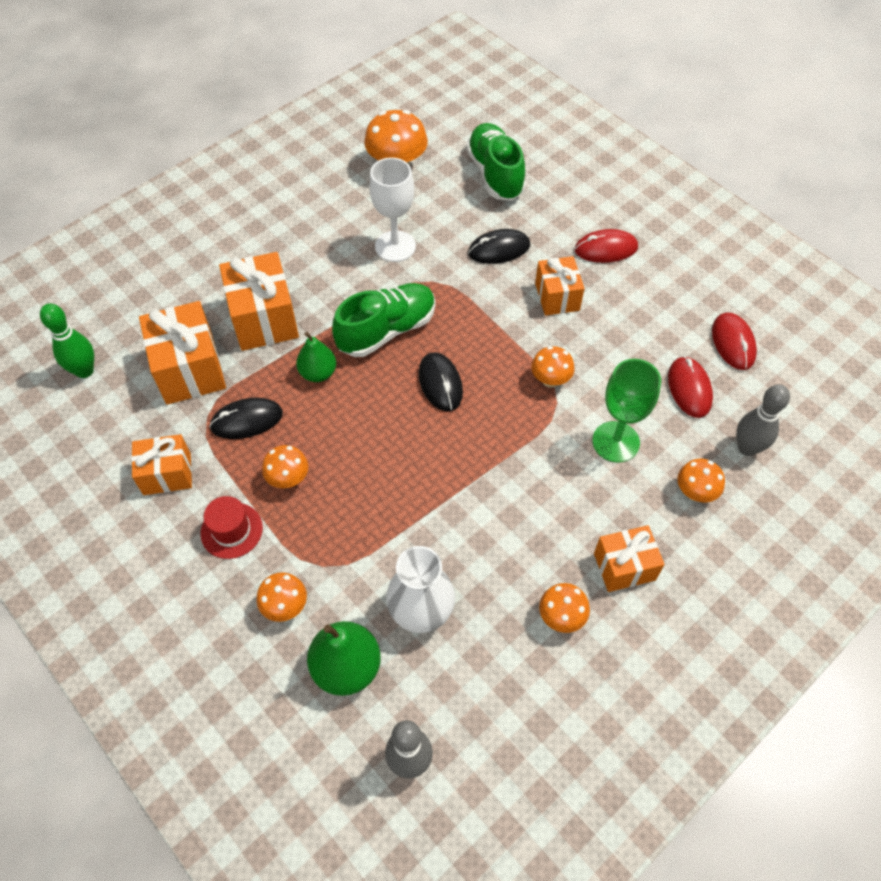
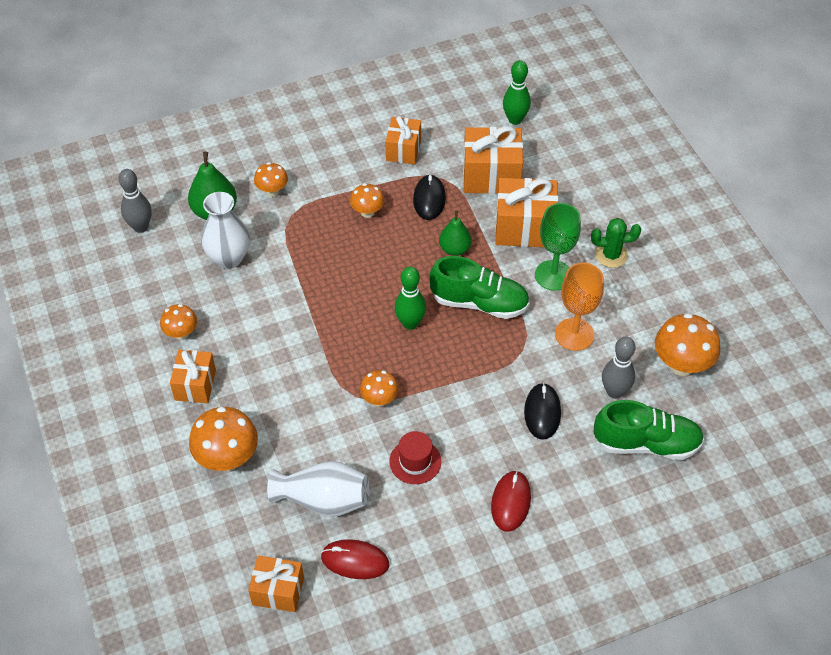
camera: 110 degrees right, 5 degrees down
(231, 530) = (342, 175): red hat -> red hat (415, 461)
(279, 240) = (611, 255): none -> green cactus
(387, 331) = (479, 303): green shoe -> green shoe turned 60 degrees counterclockwise
(395, 246) = (574, 334): white goblet -> orange goblet
(440, 383) = (410, 323): black mouse -> green bowling pin
(557, 297) = (467, 438): orange gift -> orange gift (278, 591)
(615, 442) = (299, 422): green goblet -> green goblet (553, 275)
(689, 389) = (323, 500): red mouse -> white vase
(695, 492) = (227, 458): orange mushroom -> orange mushroom, size x1.71
(747, 448) = (246, 517): grey bowling pin -> grey bowling pin (614, 392)

